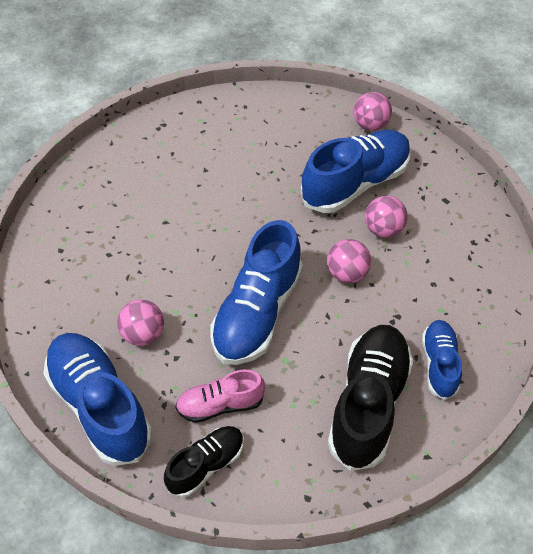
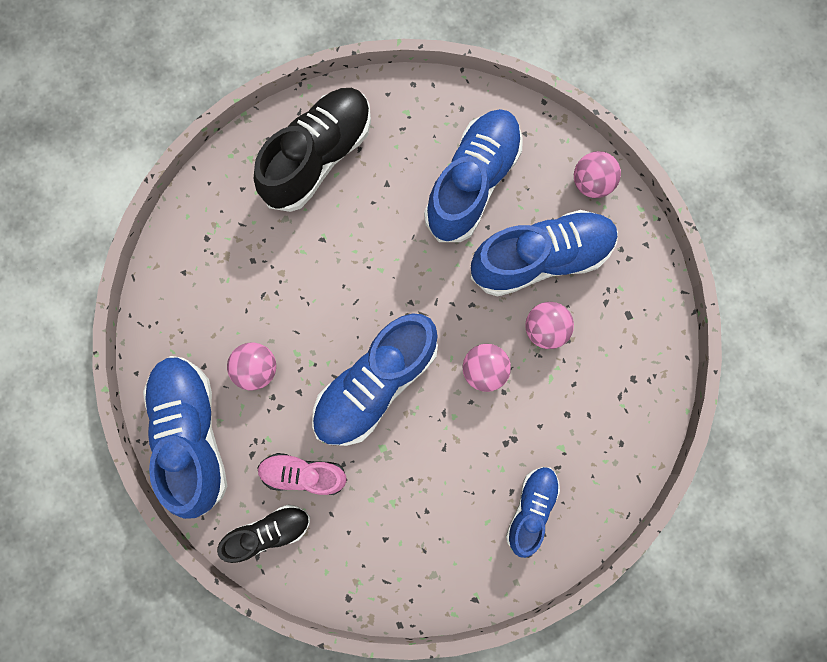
camera: 20 degrees right, 25 degrees up
(276, 150) = (472, 183): none -> blue shoe
(368, 404) = (443, 525): black shoe -> black shoe (319, 157)

